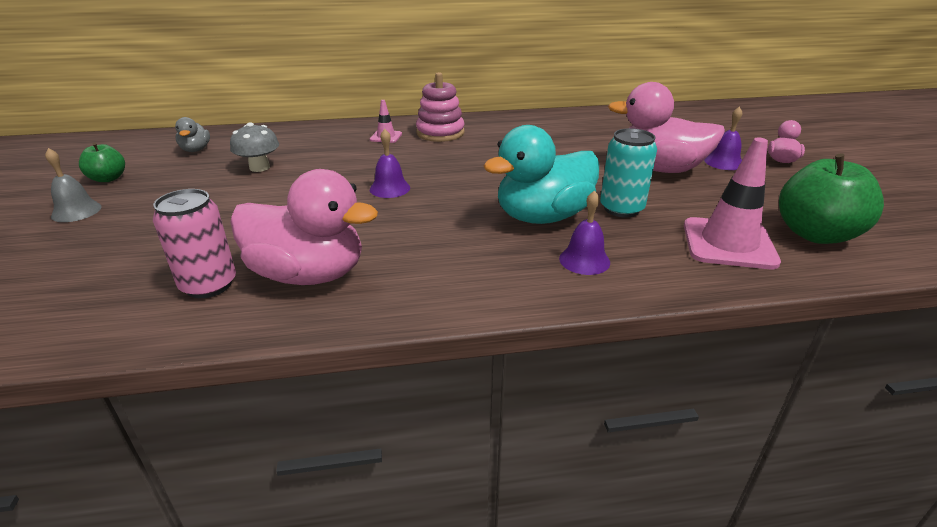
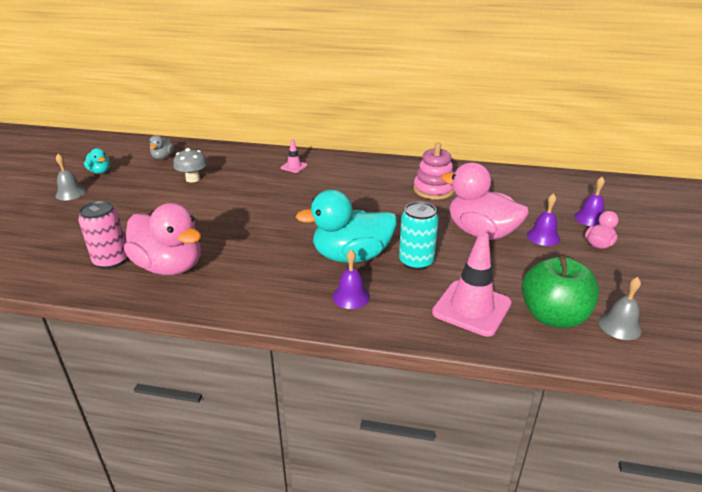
camera: 20 degrees right, 0 degrees up
(108, 179) = (100, 172): green apple -> turquoise duck
(390, 188) = (264, 212): purple bell -> purple bell (590, 218)
(440, 133) = (336, 169): pink stacking toy -> pink stacking toy (433, 190)
(883, 229) = (619, 326): none -> grey bell

